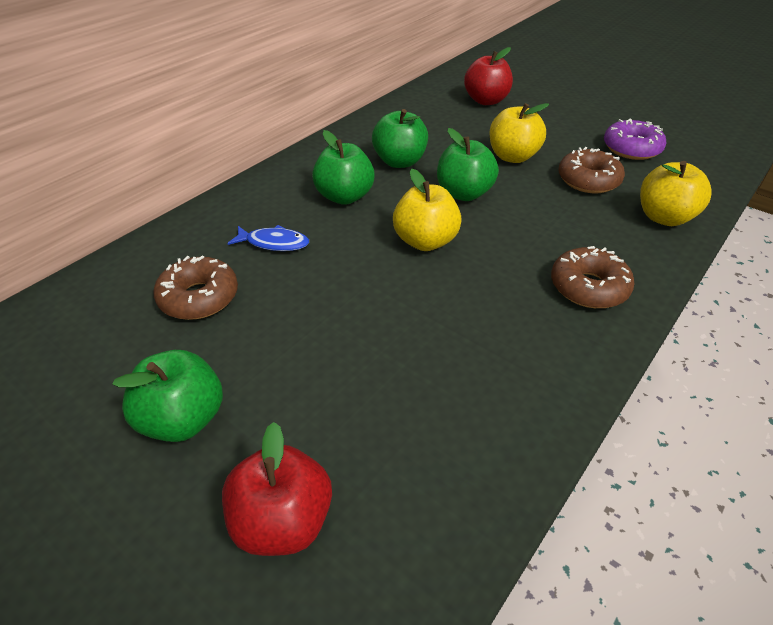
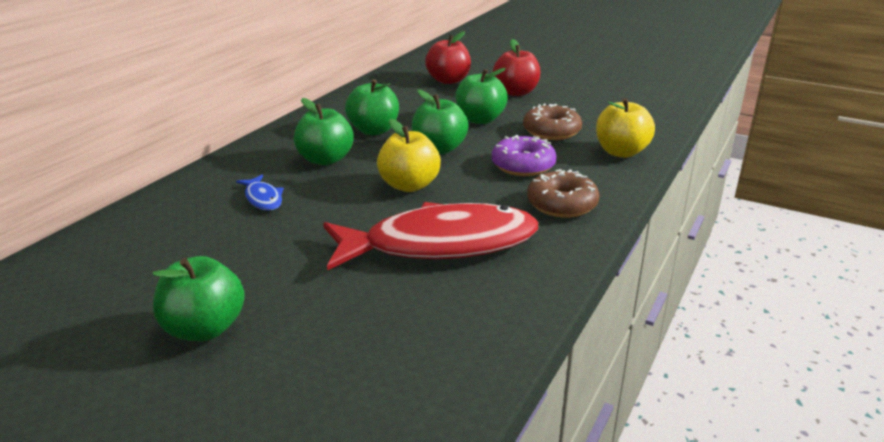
camera: 10 degrees left, 15 degrees down
(199, 297) = (197, 244): brown donut -> none
(274, 243) = (263, 198): blue fish -> blue fish turned 60 degrees clockwise
(283, 520) = (316, 384): red apple -> red apple (516, 92)
(447, 330) = (440, 244): none -> red fish
(512, 157) = (480, 120): yellow apple -> green apple
(631, 149) = (587, 107): purple donut -> purple donut (523, 166)

